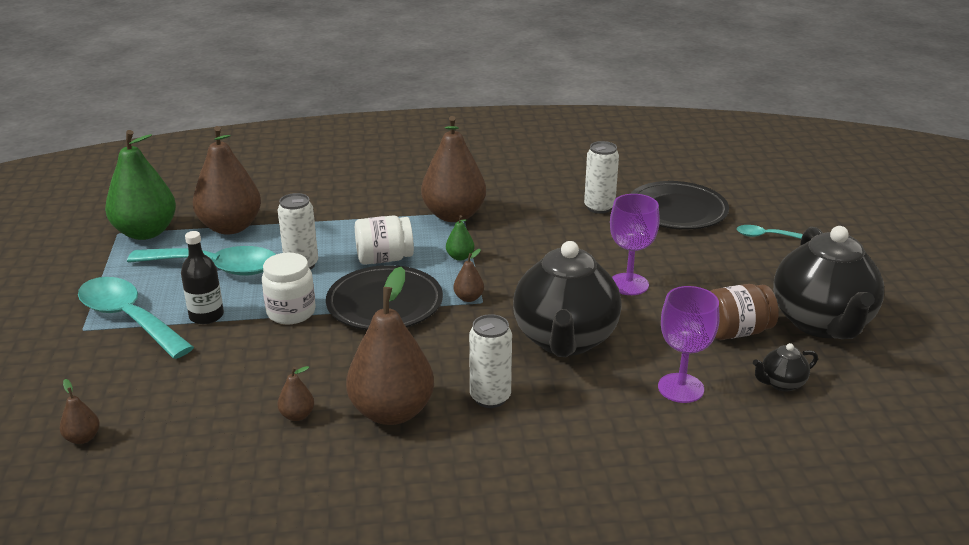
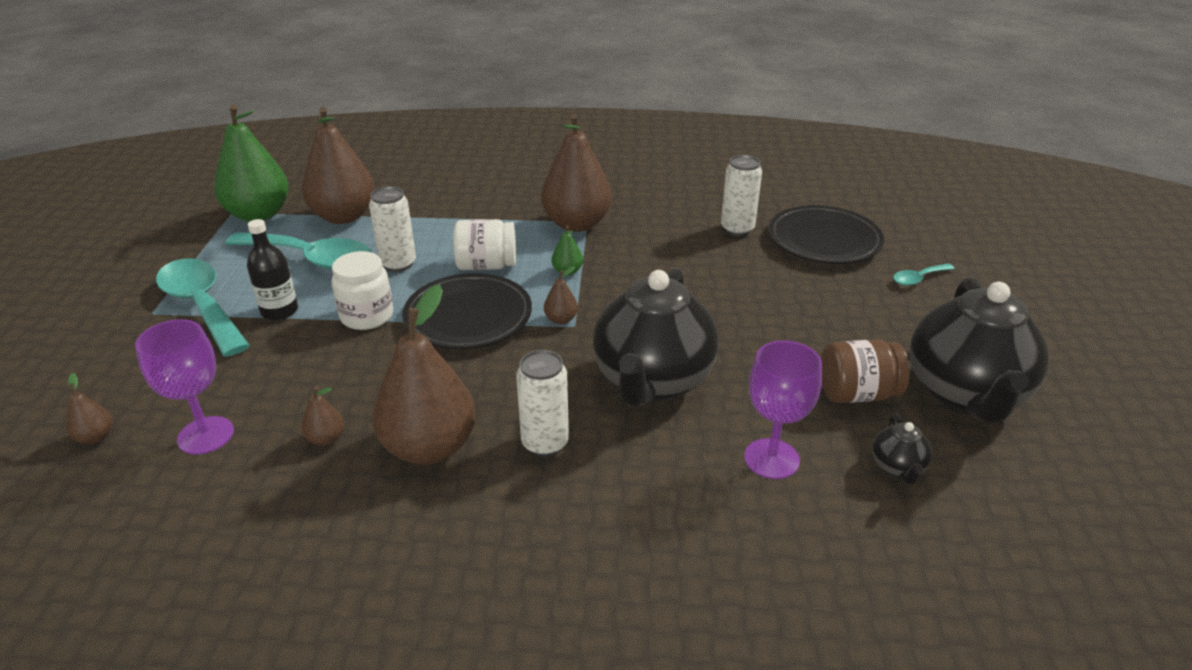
camera: 10 degrees right, 5 degrees up
(628, 284) = (745, 321): purple goblet -> purple goblet (206, 435)
(764, 236) = (918, 279): turquoise spoon -> turquoise spoon turned 45 degrees counterclockwise
(781, 384) = (897, 468): black teapot -> black teapot turned 75 degrees counterclockwise

